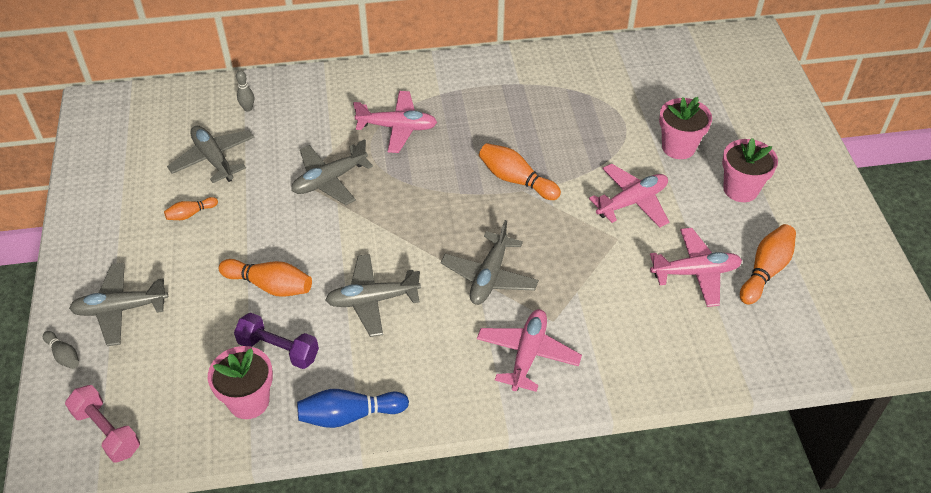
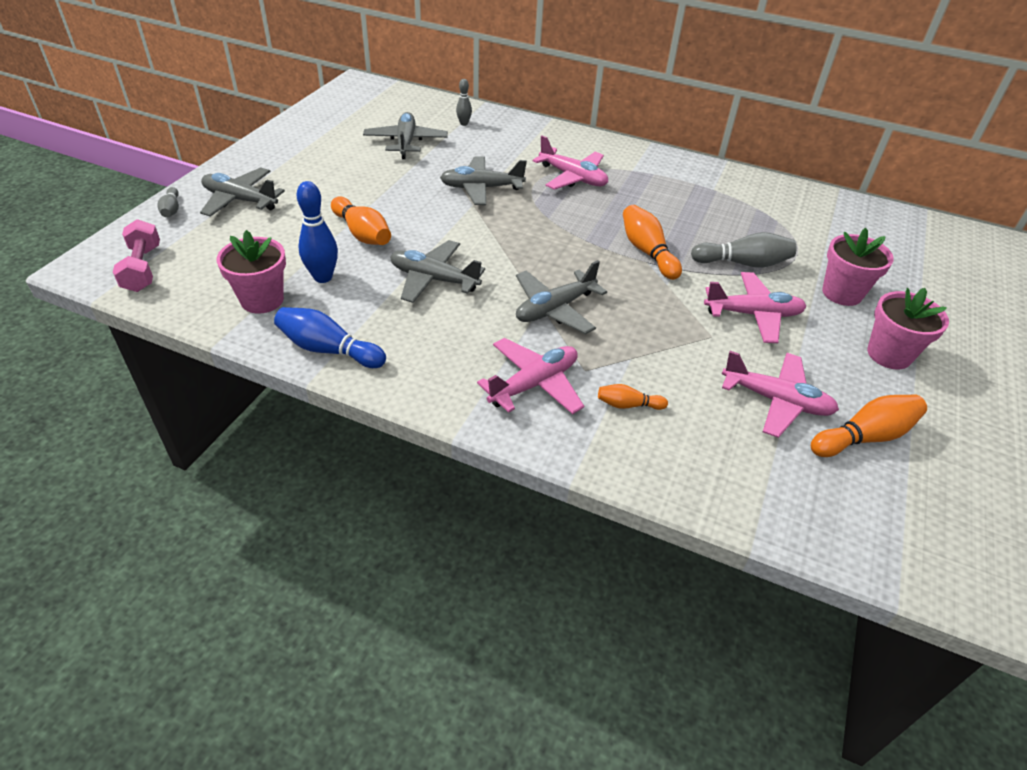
camera: 30 degrees right, 5 degrees down
(190, 214) = (353, 166): orange bowling pin -> orange bowling pin (628, 405)
(278, 349) = (323, 277): purple dumbbell -> blue bowling pin
(593, 154) = (743, 263): none -> grey bowling pin

